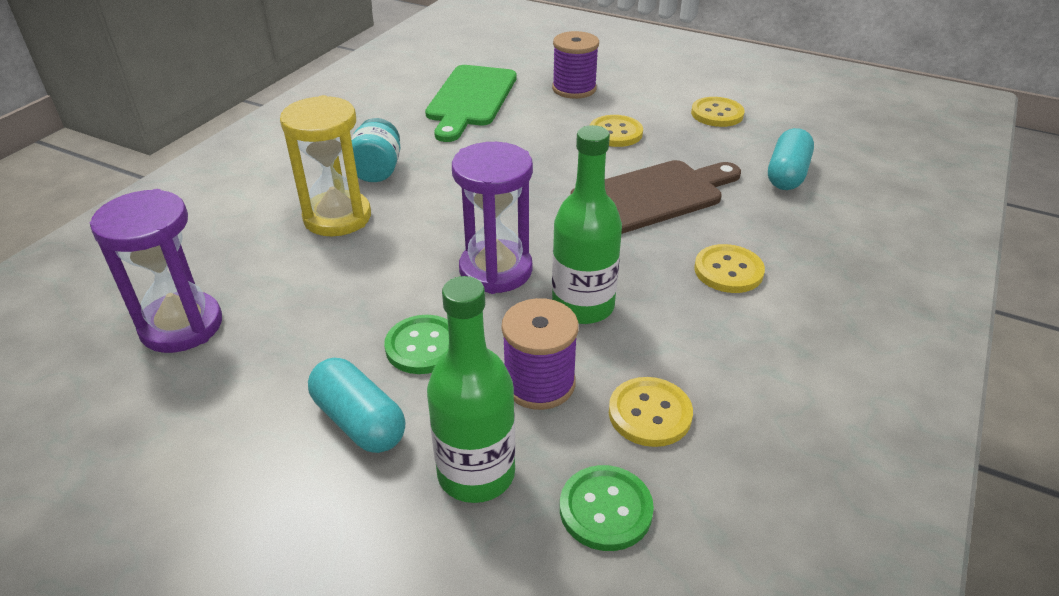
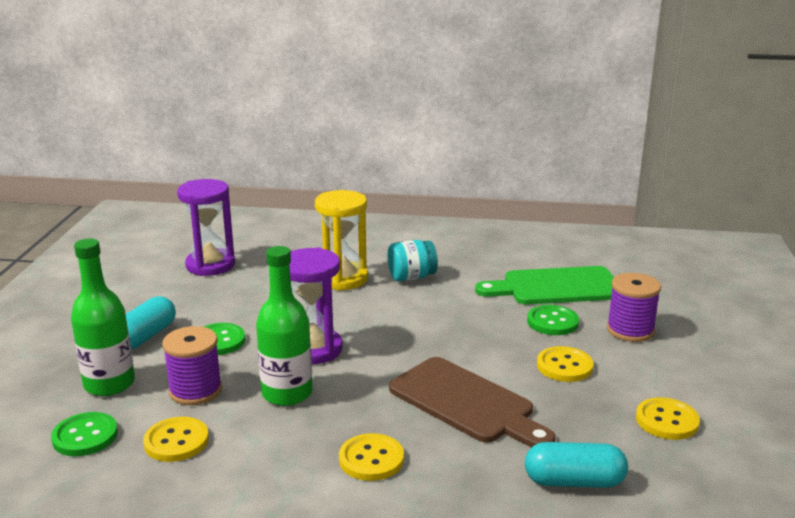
camera: 70 degrees right, 15 degrees down
(535, 118) = (552, 322): none -> green button

